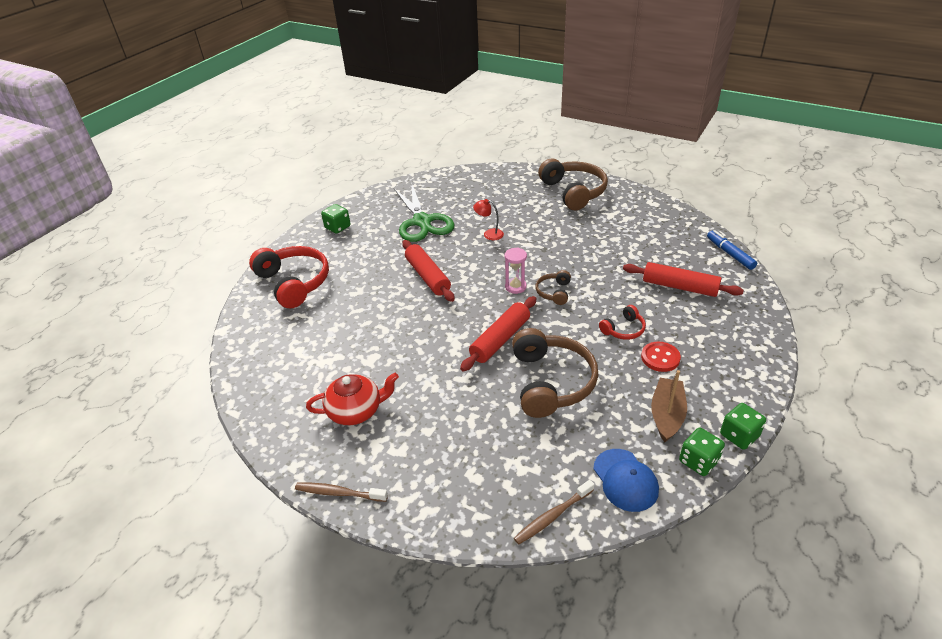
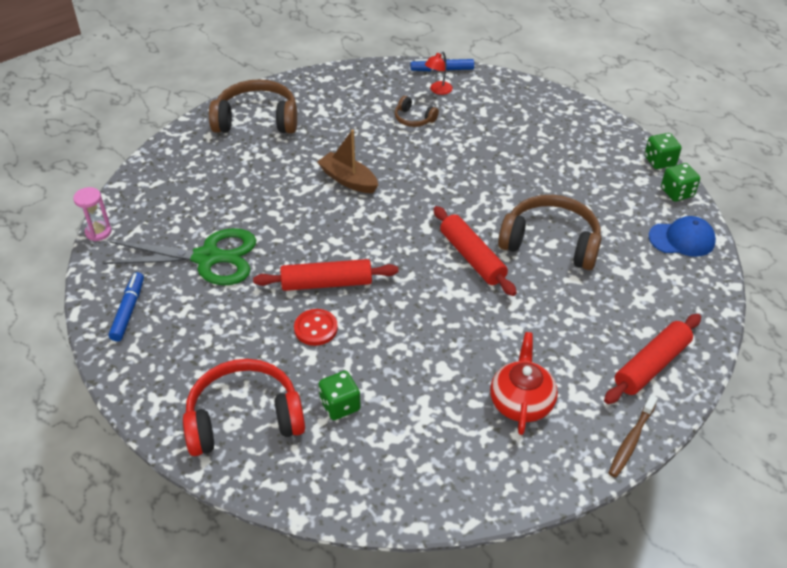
camera: 70 degrees left, 5 degrees up
(338, 227) = (147, 345): green dice -> green dice (340, 405)
(361, 211) = (128, 311): none -> blue marker
(489, 234) = (283, 209): red lamp -> red lamp (438, 90)
(515, 287) = (395, 219): pink hourglass -> pink hourglass (98, 232)
(552, 516) = (705, 295): brown toothbrush -> none
(554, 292) = (423, 196): brown headphones -> brown headphones (414, 119)
(623, 329) = (505, 172): red headphones -> none
(660, 358) = (554, 165): red button -> red button (316, 328)
(667, 415) = (622, 189): brown boat -> brown boat (348, 180)
(679, 287) = (468, 116): red rolling pin -> red rolling pin (651, 365)

